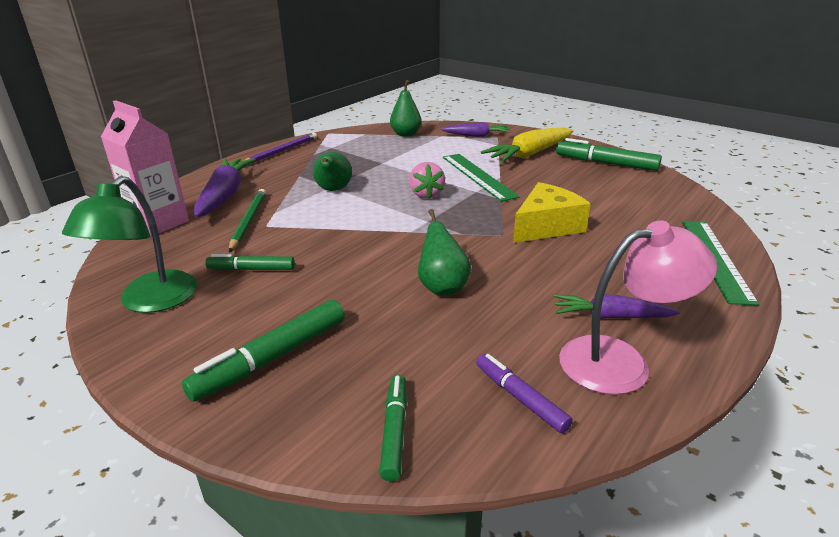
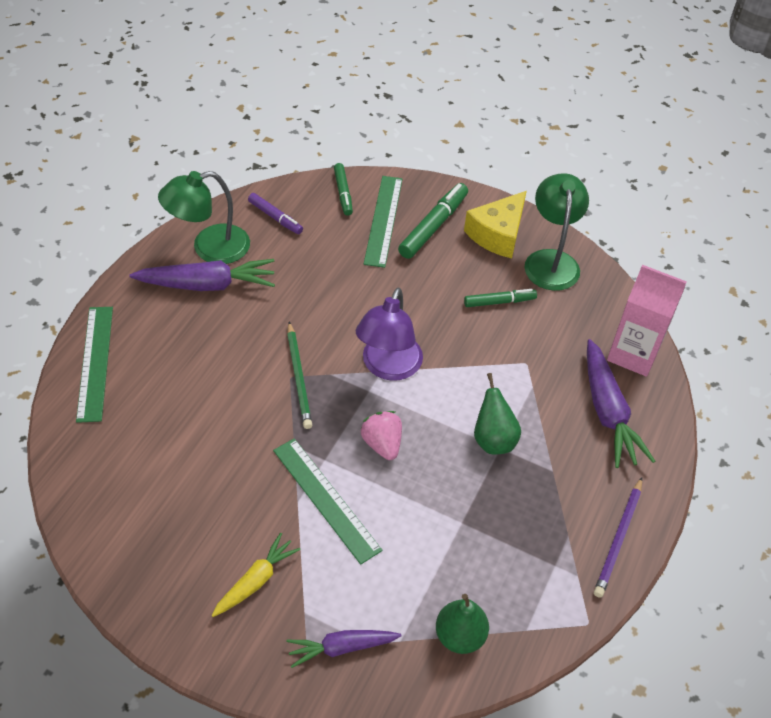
camera: 165 degrees right, 20 degrees up
(248, 221) = (548, 367): green pencil -> green pencil (299, 377)
(343, 375) = (383, 220): none -> green ruler
(403, 232) = (388, 367): none -> purple lamp
(442, 287) = (336, 300): green pear -> none
(529, 154) = (256, 580): yellow carrot -> yellow carrot, size x0.62
(546, 226) = (246, 395): yellow cheese -> yellow cheese (497, 234)
(606, 163) = (148, 564): green marker -> none
(610, 316) = (208, 284): purple carrot -> purple carrot, size x1.60
(621, 361) = (209, 248): pink lamp -> green lamp

